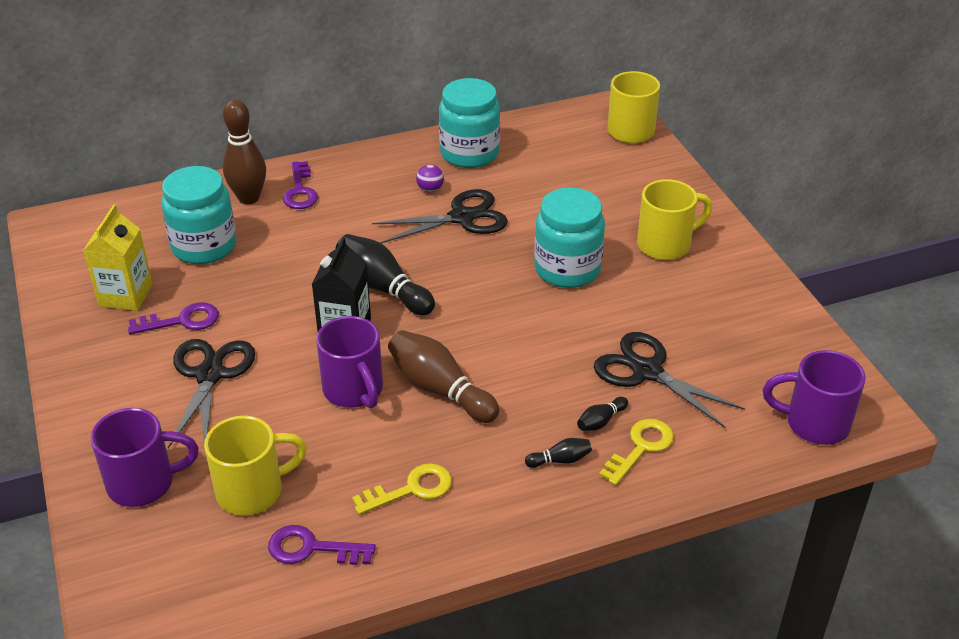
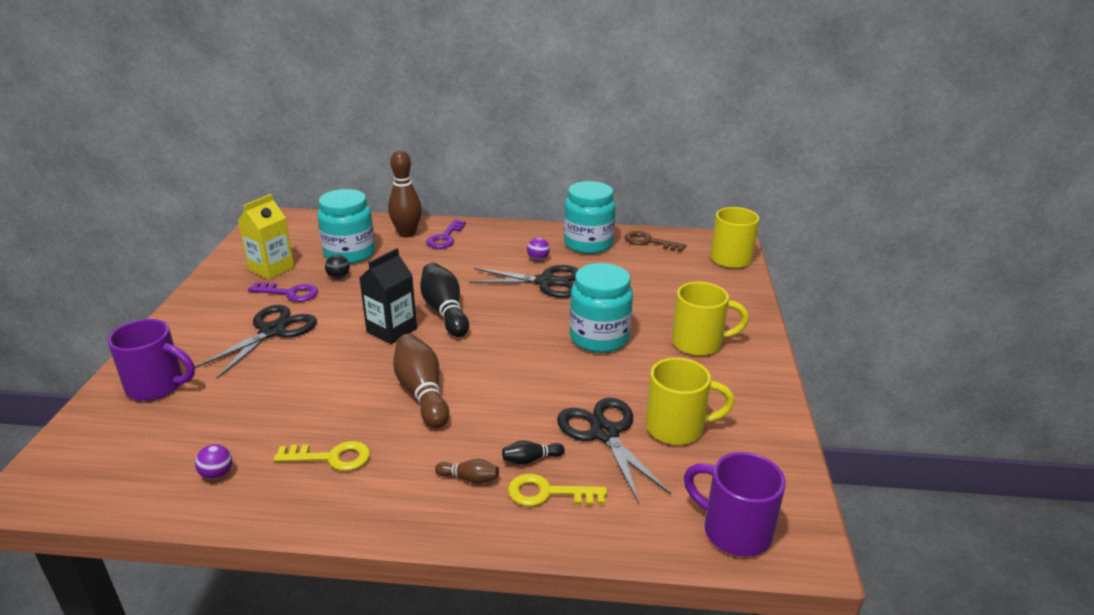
camera: 25 degrees right, 10 degrees down
(220, 281) = (338, 277): none -> black ball
(252, 491) = (220, 417): yellow mug -> yellow mug (677, 428)
(312, 548) = (217, 474): purple key -> purple ball
(354, 390) = (358, 372): purple mug -> none
(532, 132) = (649, 242): none -> brown key
(560, 460) = (469, 478): black bowling pin -> brown bowling pin
(640, 448) = (548, 493): yellow key -> yellow key turned 150 degrees counterclockwise

